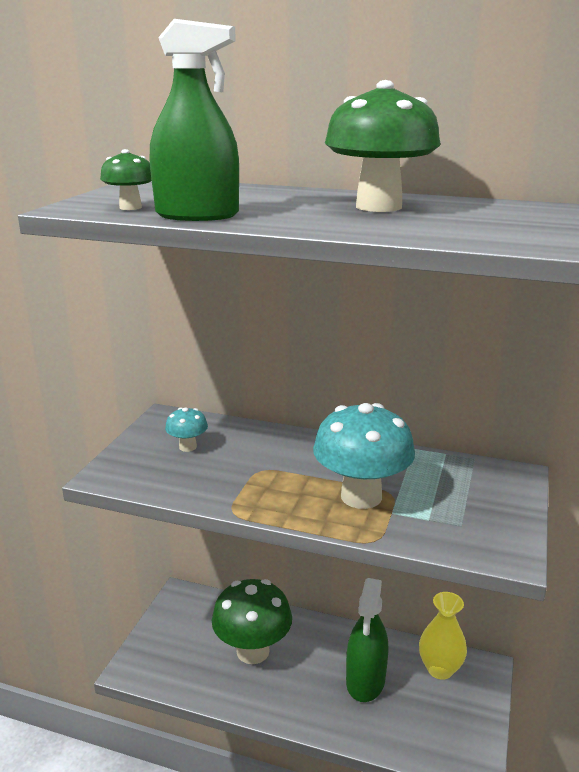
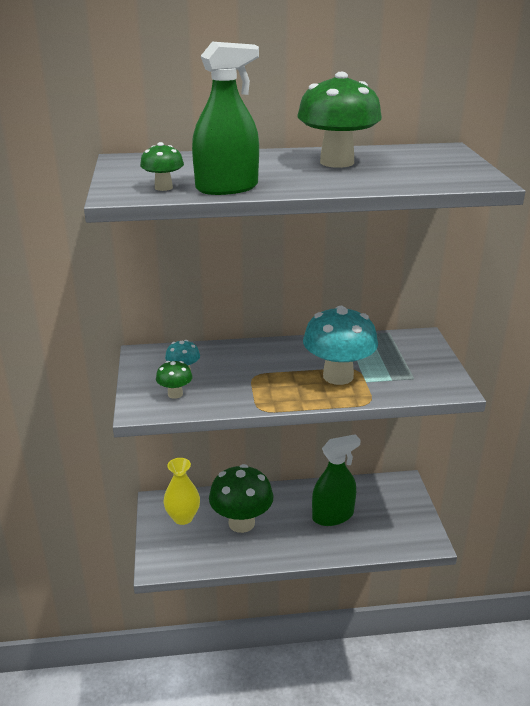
camera: 25 degrees left, 5 degrees up
(156, 468) = (175, 394): none -> green mushroom
(365, 680) = (333, 515): green spray bottle -> green spray bottle turned 105 degrees counterclockwise
(440, 669) = (376, 492): yellow vase -> yellow vase (183, 517)

